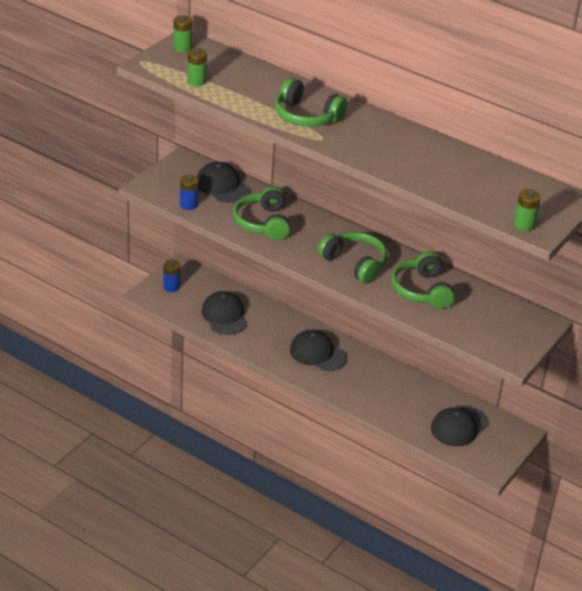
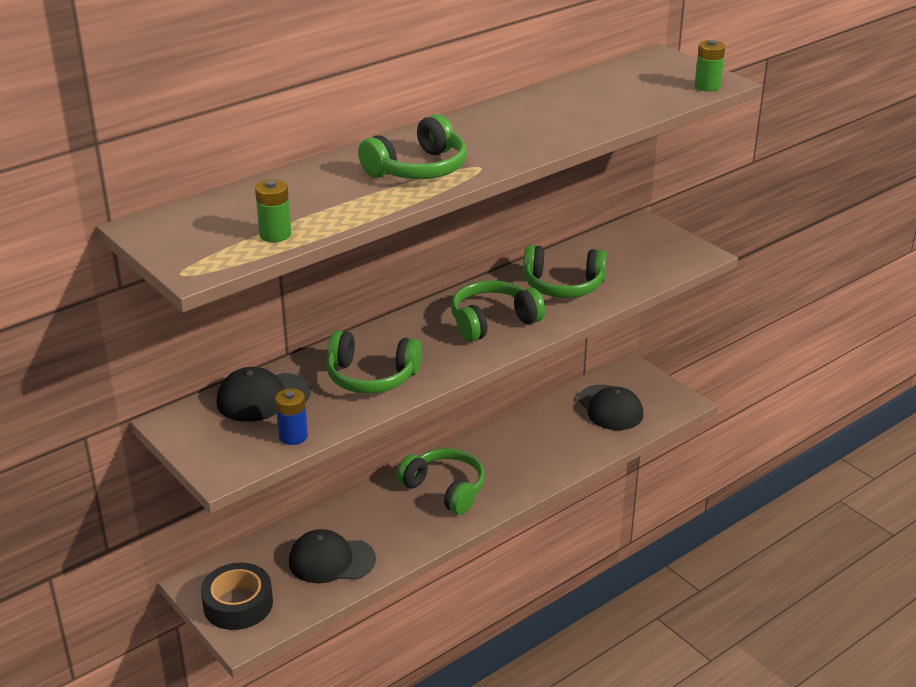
camera: 70 degrees left, 5 degrees down
(171, 287) = (238, 604): blue battery -> black tape
(182, 48) = (164, 233): green battery -> none
(317, 353) = (445, 489): black cap -> green headphones

